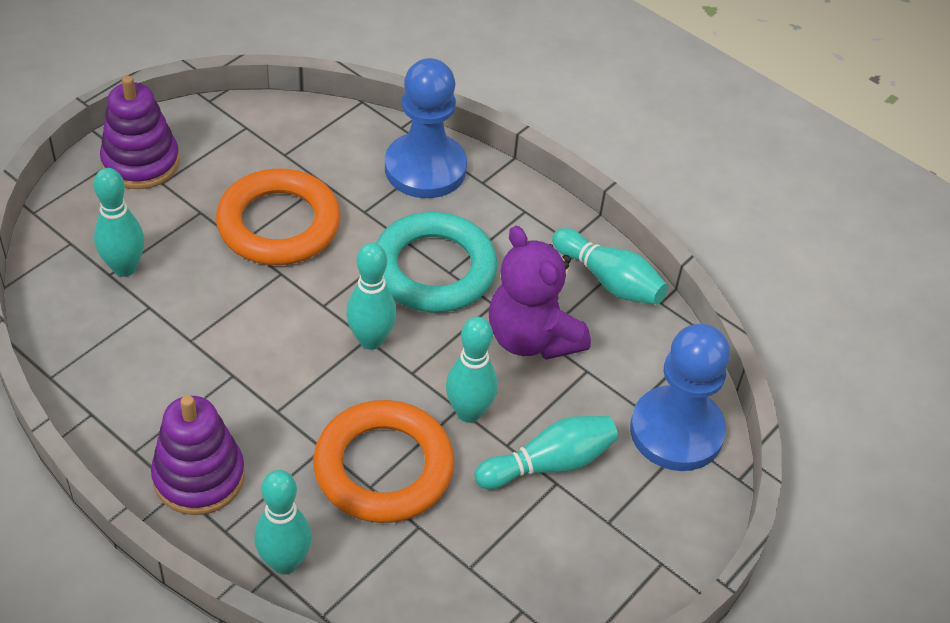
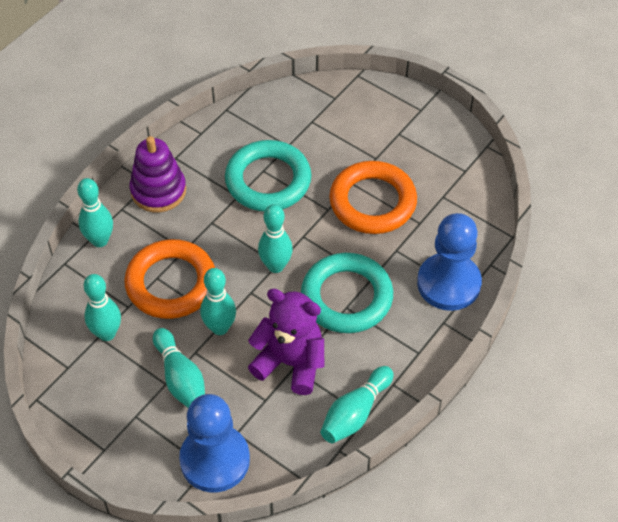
camera: 90 degrees right, 5 degrees up
(124, 267) = (318, 127): turquoise bowling pin -> turquoise bowling pin (107, 333)
(141, 162) = (414, 119): purple stacking toy -> none
(212, 335) = (268, 180): none -> turquoise ring
(532, 338) = (290, 363): purple teddy bear -> purple teddy bear turned 60 degrees clockwise

